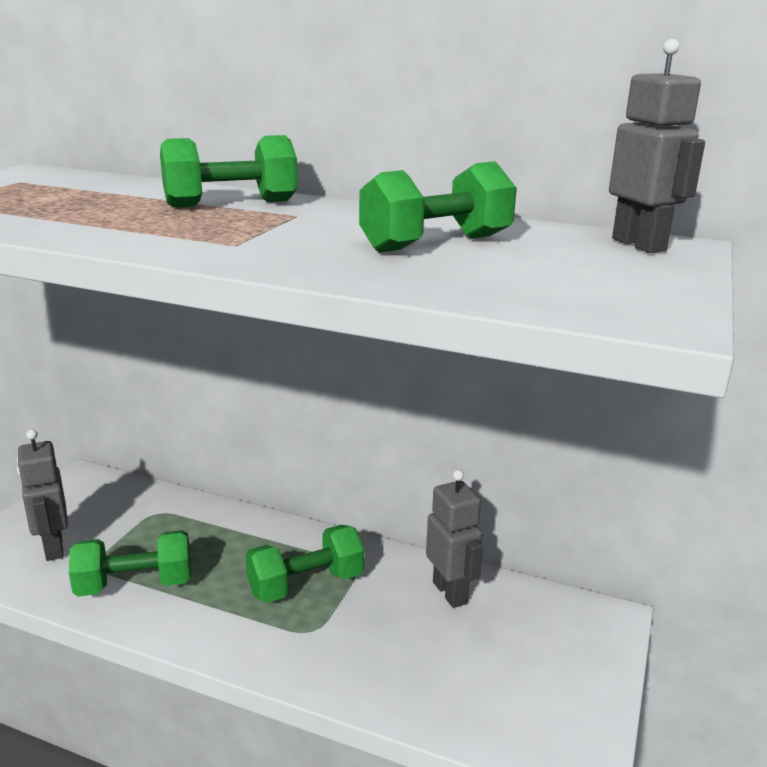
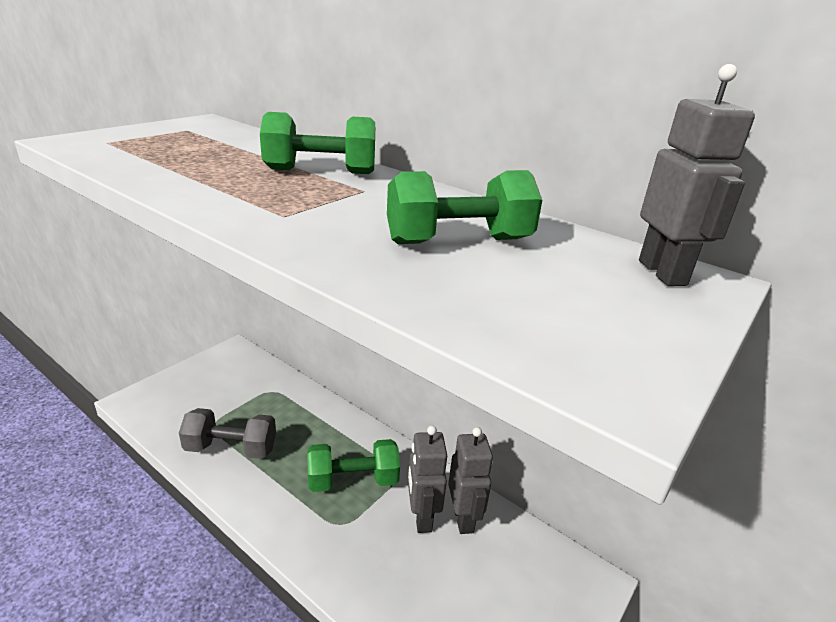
camera: 15 degrees right, 5 degrees up
(53, 548) = (190, 404): grey robot -> grey robot (422, 517)
(135, 585) = (231, 448): green dumbbell -> grey dumbbell

